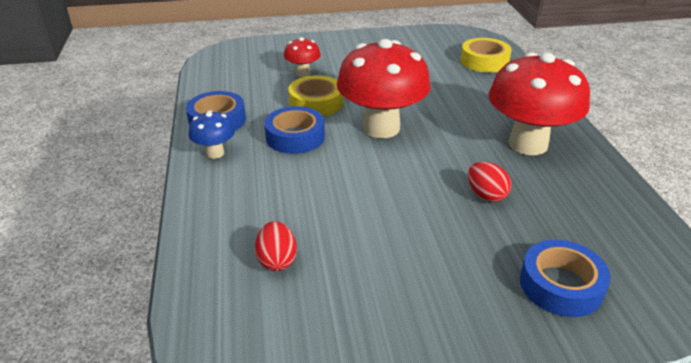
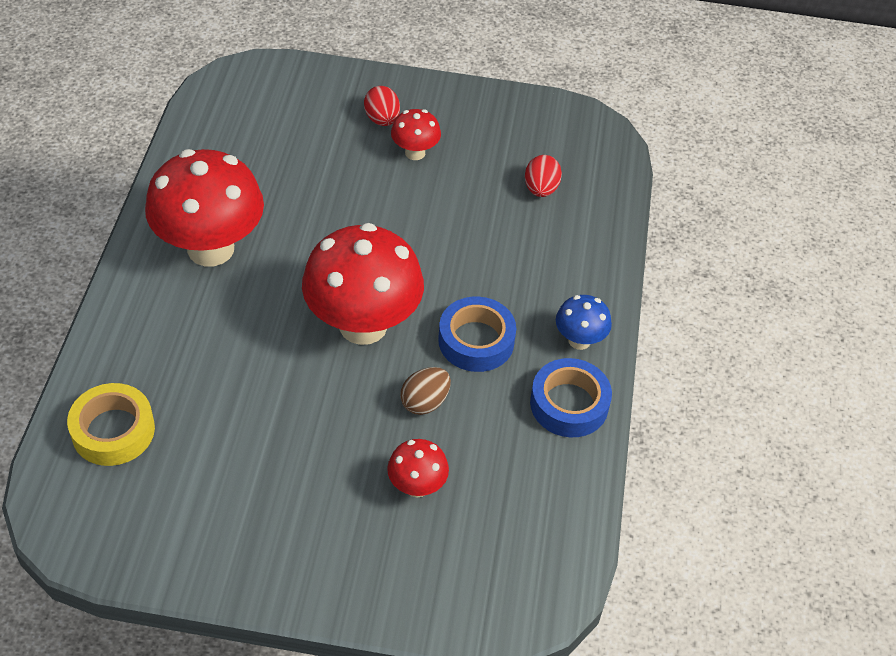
camera: 165 degrees left, 15 degrees up
(316, 103) = (425, 402): yellow tape -> brown egg
(426, 262) = (415, 153): none -> red mushroom
(486, 195) = (313, 199): red egg -> red egg (382, 119)
(561, 285) = (322, 107): blue tape -> none

